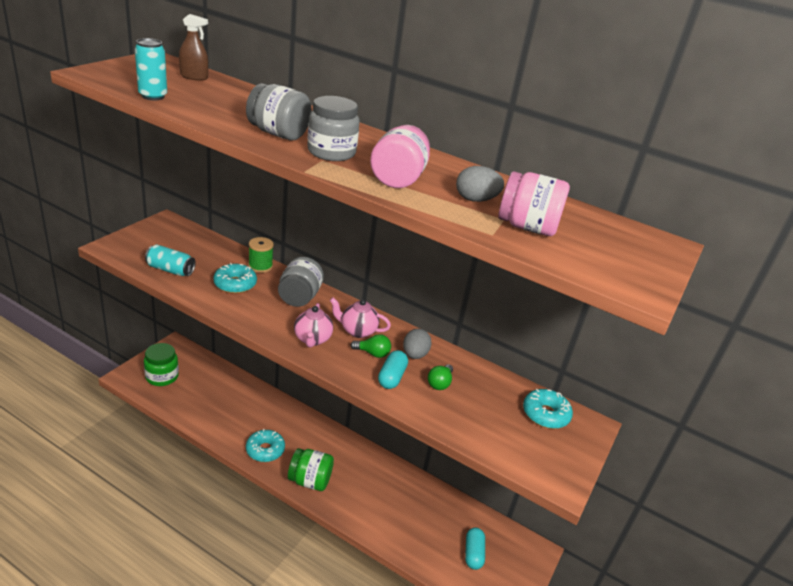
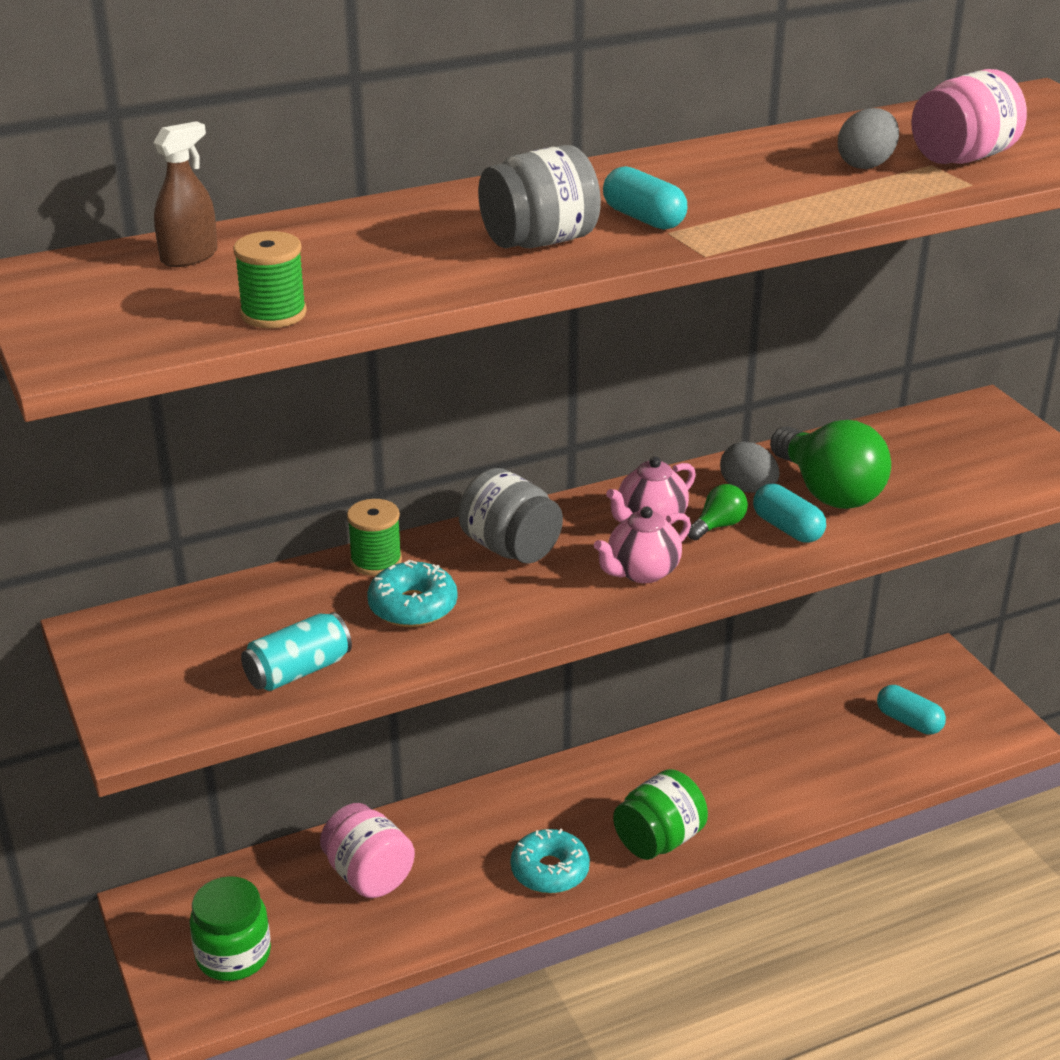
camera: 50 degrees left, 0 degrees up
(153, 96) = (273, 314): turquoise can -> green spool
(312, 339) = (642, 572): pink teapot -> pink teapot turned 105 degrees clockwise
(331, 152) = (643, 218): grey jar -> turquoise capsule
(398, 179) = (770, 196): pink jar -> pink jar (368, 875)
(439, 383) = (828, 491): green light bulb -> green light bulb, size x2.14
(545, 414) = (944, 432): turquoise donut -> none

